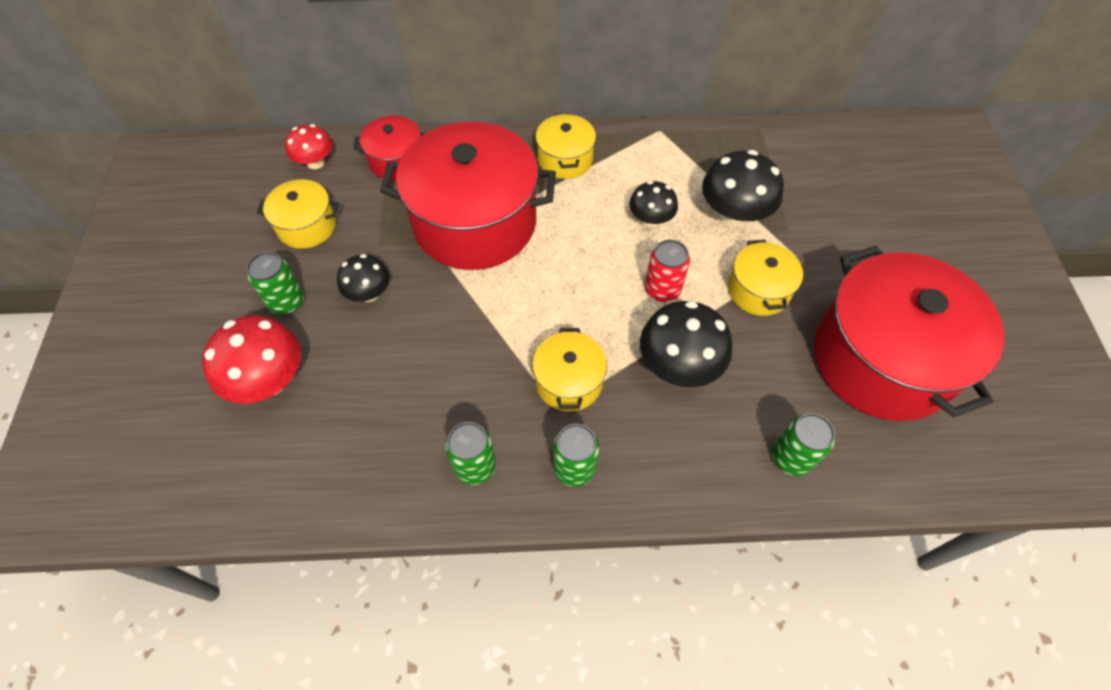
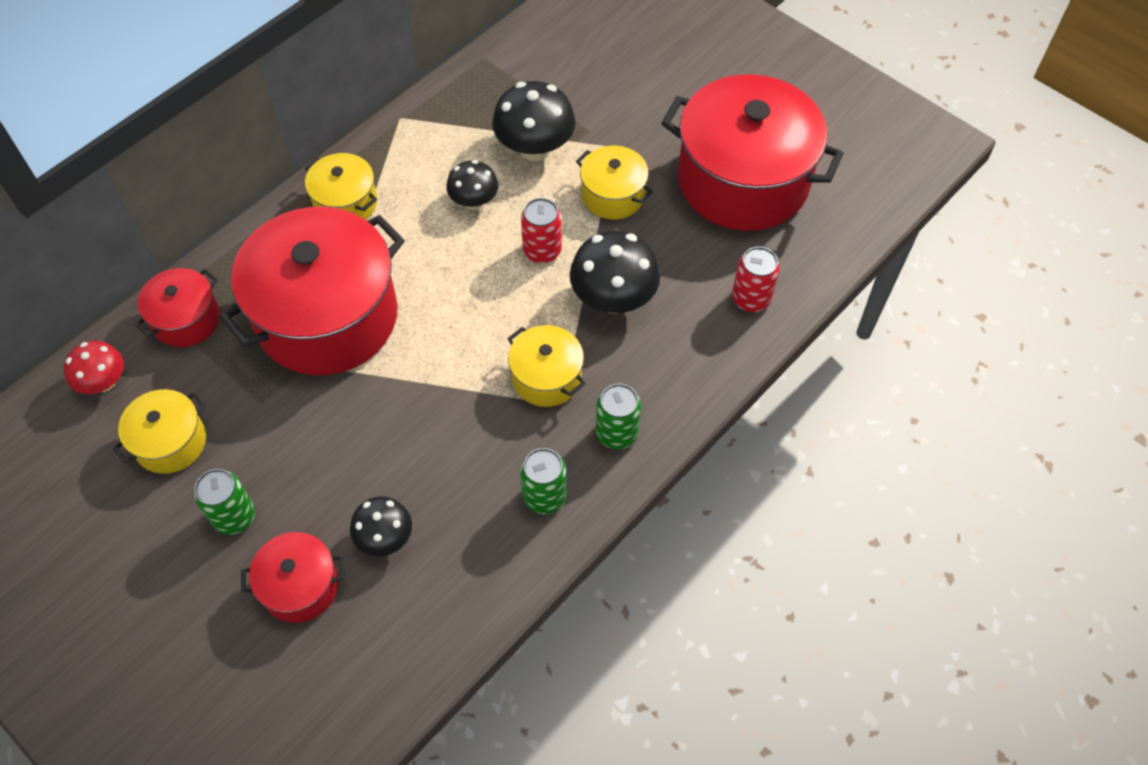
camera: 45 degrees left, 0 degrees up
(269, 380) = (300, 586): red mushroom -> red pot
(369, 293) = (302, 448): black mushroom -> black mushroom (385, 538)
(791, 458) = (751, 299): green can -> red can

